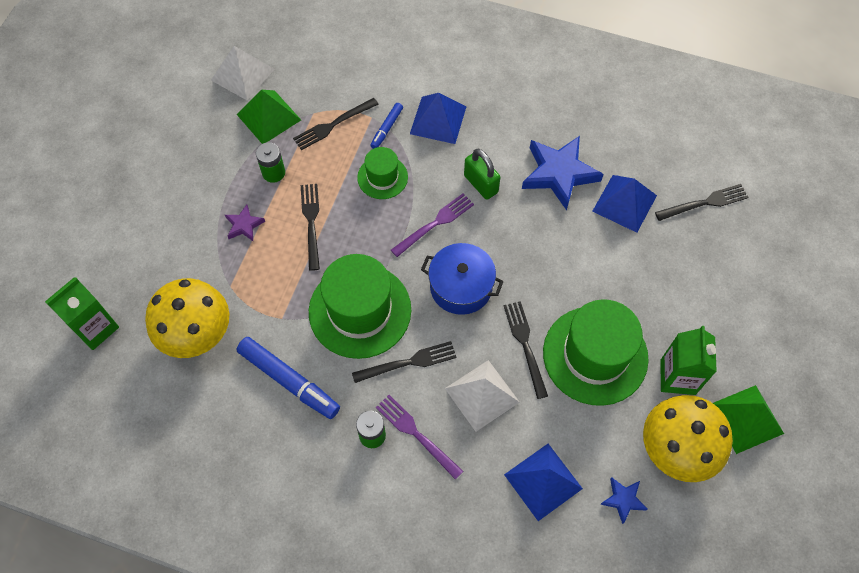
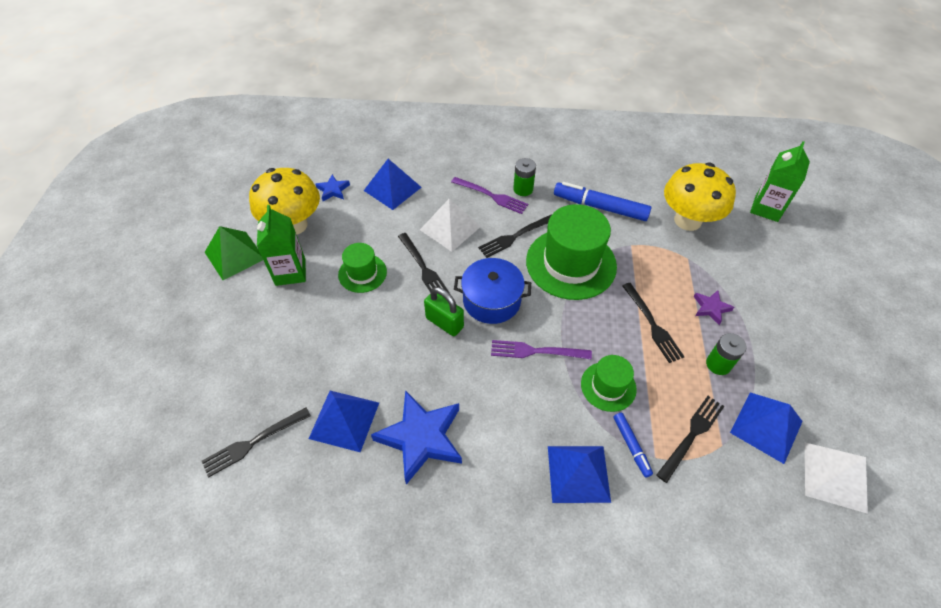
camera: 165 degrees right, 10 degrees down
(269, 117) = (766, 427): green pyramid -> blue pyramid
(386, 128) = (631, 446): blue marker -> blue marker turned 150 degrees clockwise
(435, 223) = (535, 351): purple fork -> purple fork turned 60 degrees clockwise
(481, 184) = (503, 404): green padlock -> green padlock (444, 323)
(595, 355) = (362, 273): green hat -> green hat, size x0.53

